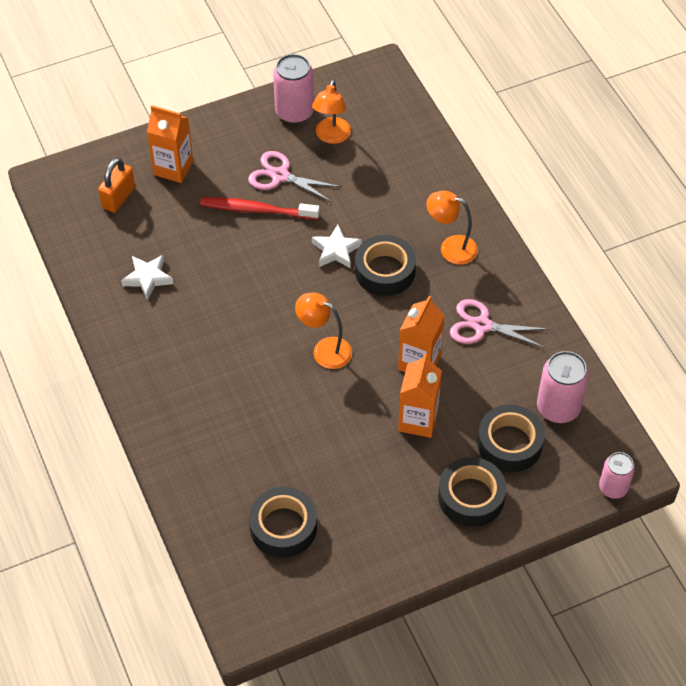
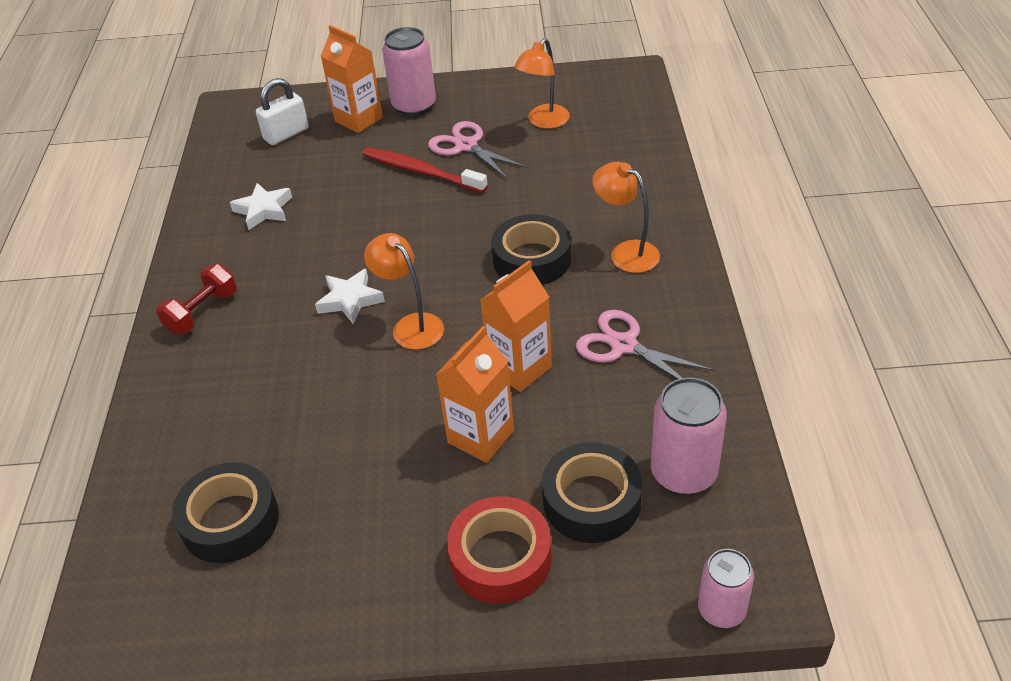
camera: 25 degrees right, 10 degrees down
(118, 198) = (286, 134): orange padlock -> white padlock
(158, 381) = (202, 312): none -> red dumbbell
(294, 112) = (516, 94): pink can -> pink can (414, 105)
(336, 250) = (486, 227): white star -> white star (350, 300)
(471, 497) = (501, 558): black tape -> red tape

